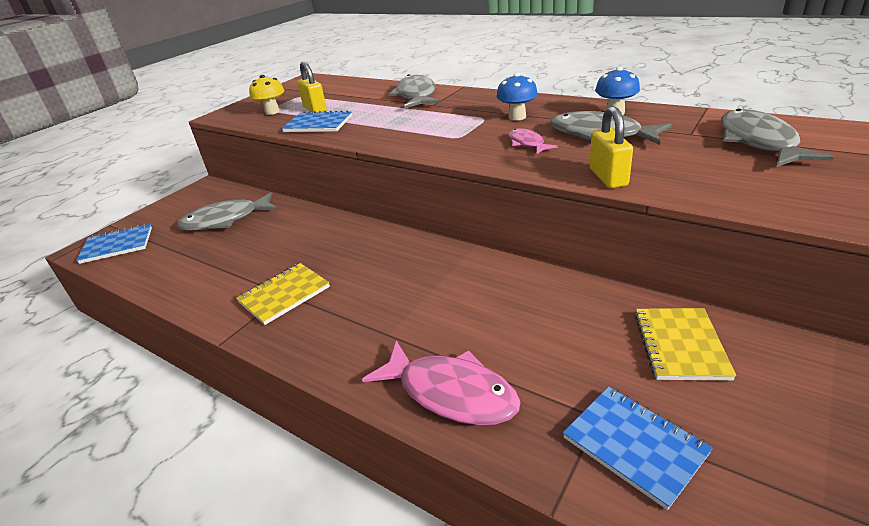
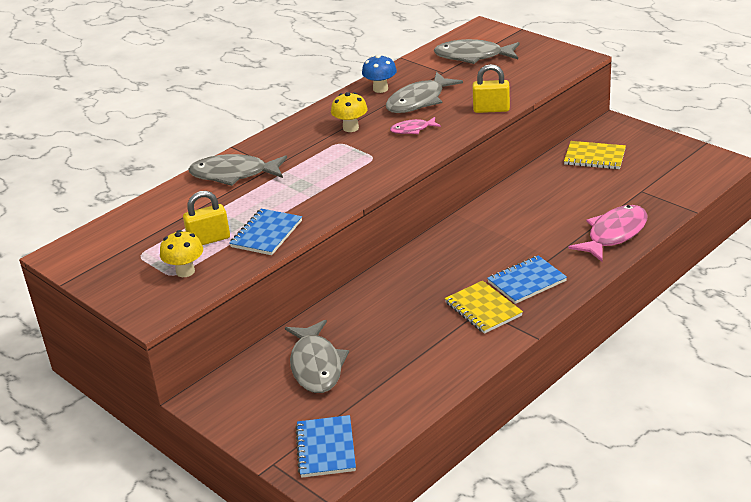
camera: 80 degrees left, 0 degrees up
(517, 117) = (351, 128): blue mushroom -> yellow mushroom
(634, 445) = (661, 184): blue notebook -> blue notebook (526, 281)

